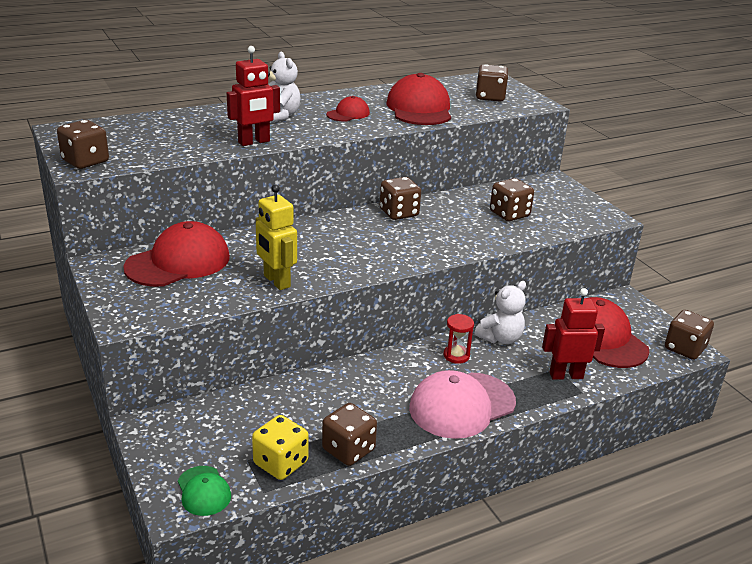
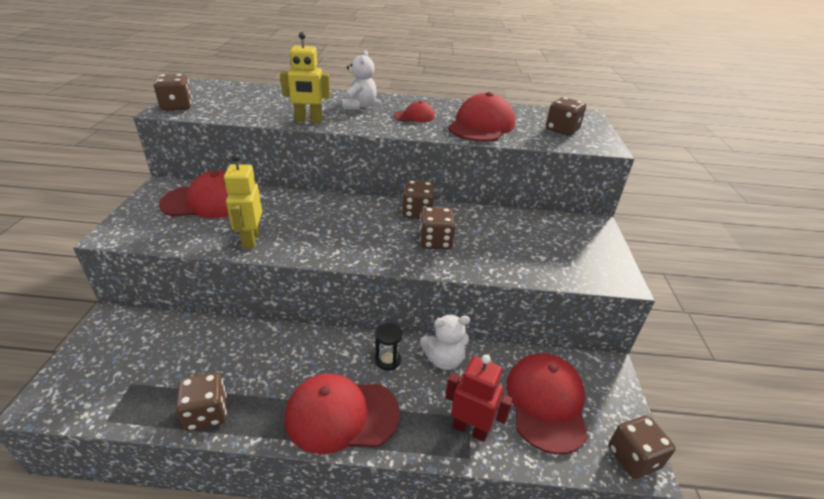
camera: 30 degrees right, 5 degrees up
(203, 491) = (72, 397): green cap -> none
(254, 142) = (308, 120): red robot -> yellow robot
(280, 463) = (147, 399): yellow dice -> none
(456, 355) = (388, 360): red hourglass -> black hourglass
(461, 405) = (341, 415): pink cap -> red cap
(509, 214) = (516, 244): brown dice -> brown dice (435, 241)

